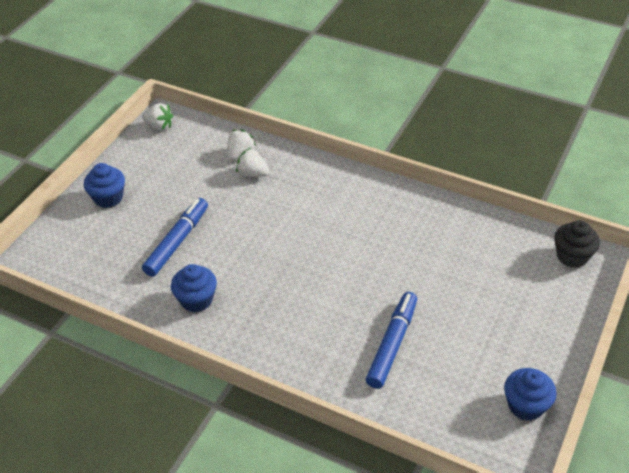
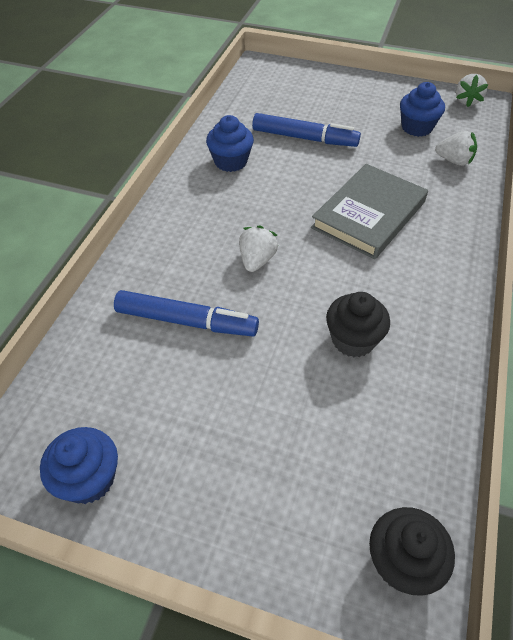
camera: 80 degrees right, 5 degrees up
(108, 198) = (348, 90): blue cupcake -> blue cupcake (416, 127)
(252, 174) = (426, 174): white strawberry -> white strawberry (257, 260)
(293, 217) = (369, 214): none -> grey book
(419, 249) = (353, 340): none -> black cupcake

